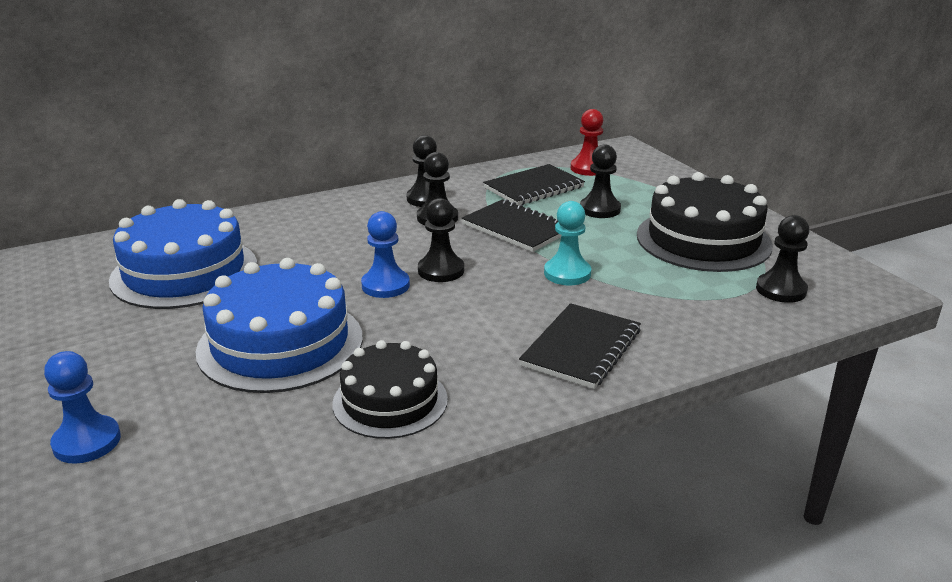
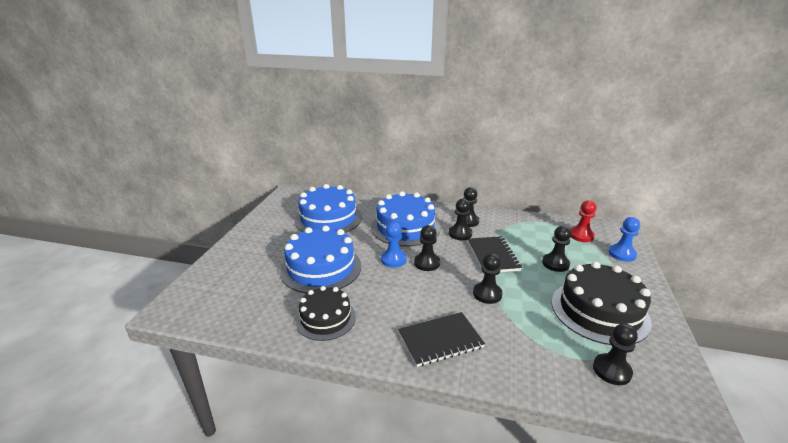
camera: 40 degrees right, 0 degrees up
(87, 442) = (218, 276): blue pawn -> blue pawn (622, 254)
(342, 238) = (405, 227): none -> blue cake
(533, 188) = (532, 236): black notebook -> none
(567, 273) = (487, 294): turquoise pawn -> black pawn

